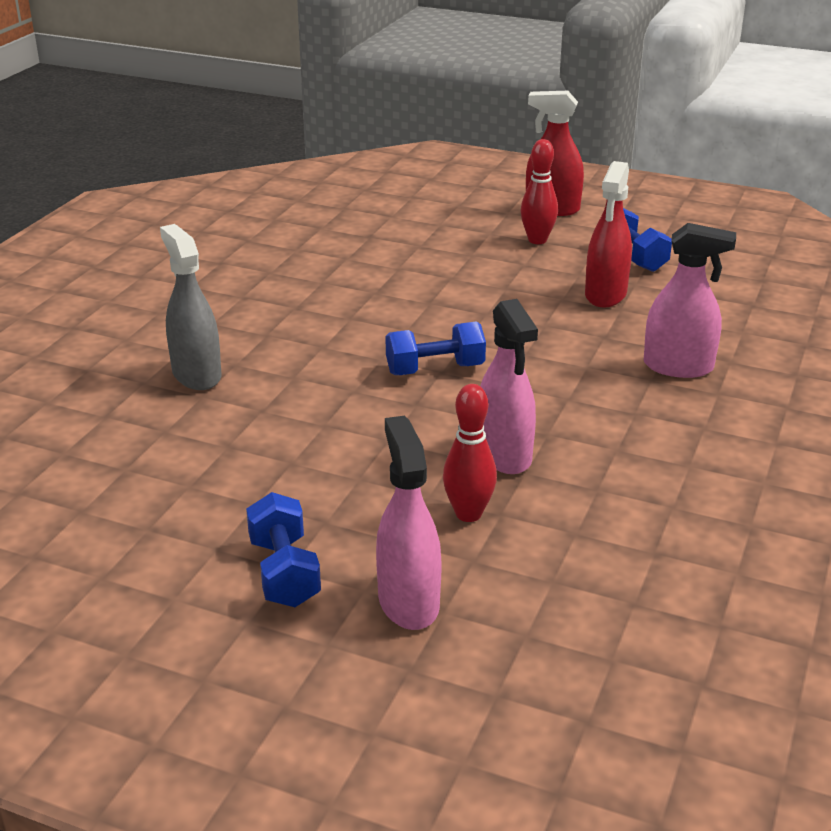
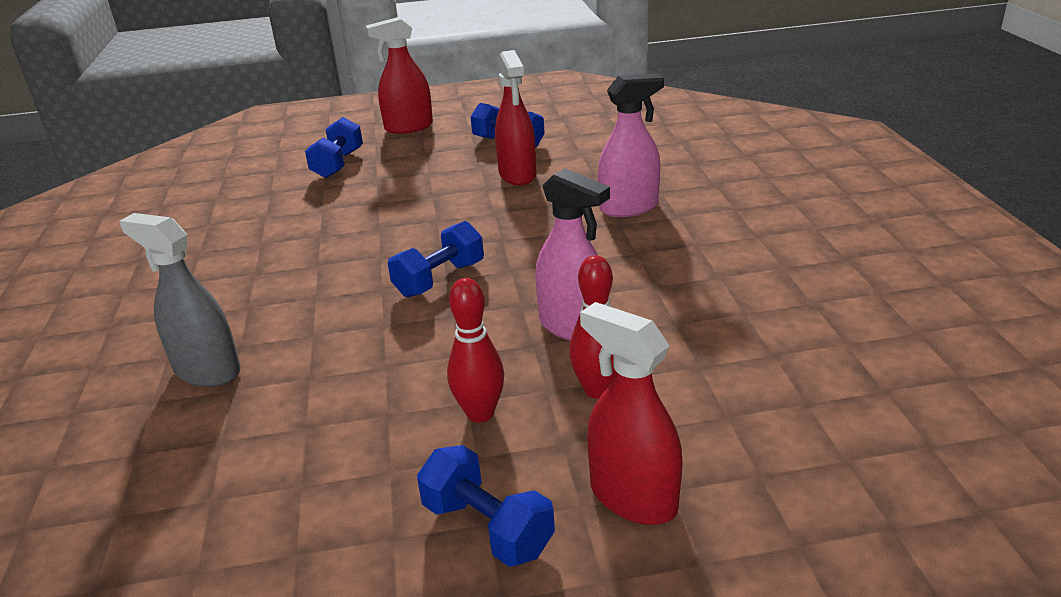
camera: 30 degrees left, 0 degrees up
(408, 602) = (632, 497): pink spray bottle -> red spray bottle
(451, 227) = (338, 164): none -> blue dumbbell
(537, 240) = (421, 152): red bowling pin -> red bowling pin (480, 413)

